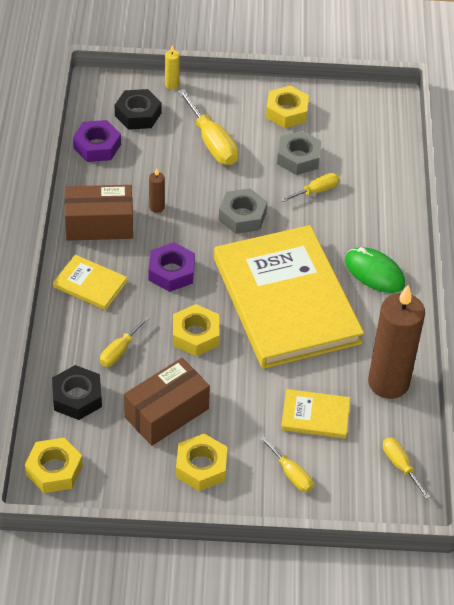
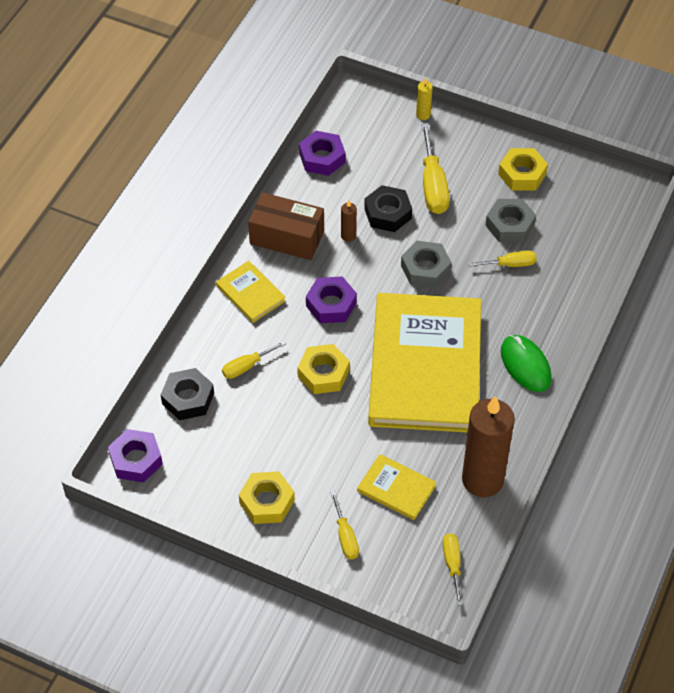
camera: 25 degrees right, 5 degrees up
(54, 470) = (136, 460): yellow nut -> purple nut
(138, 114) = (376, 136): black nut -> black nut (387, 213)
(166, 413) = (260, 440): brown box -> none

